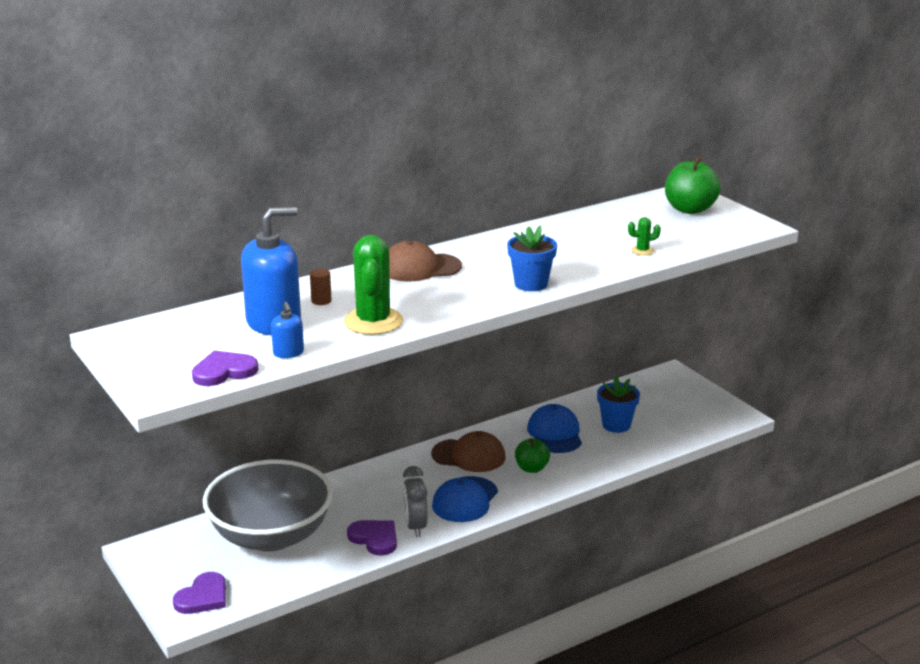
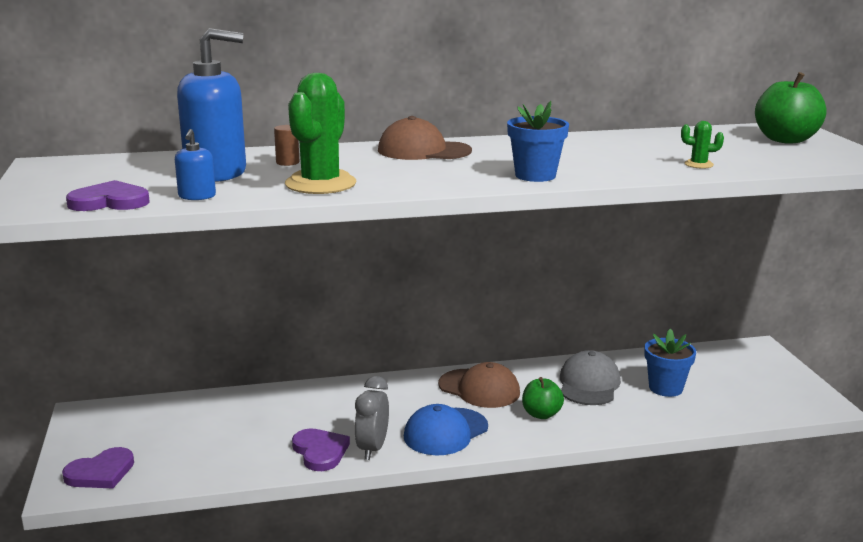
camera: 20 degrees right, 5 degrees down
(271, 536) = (218, 426): grey bowl -> none
(555, 433) = (589, 384): blue cap -> grey cap

